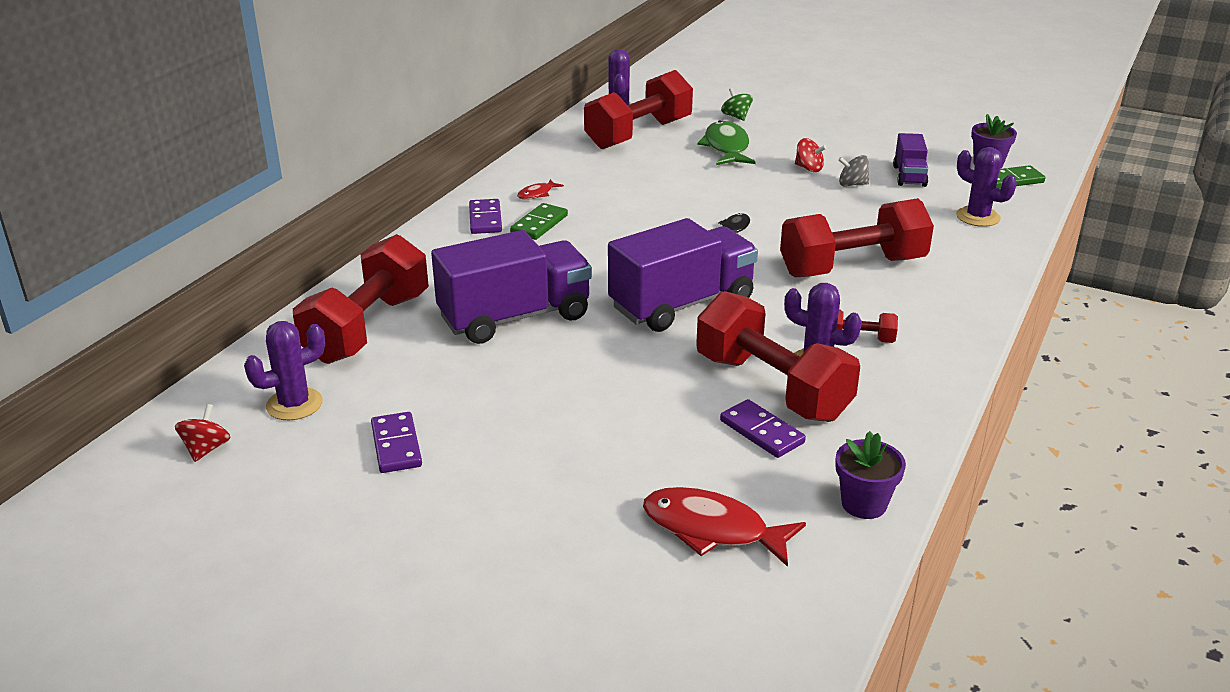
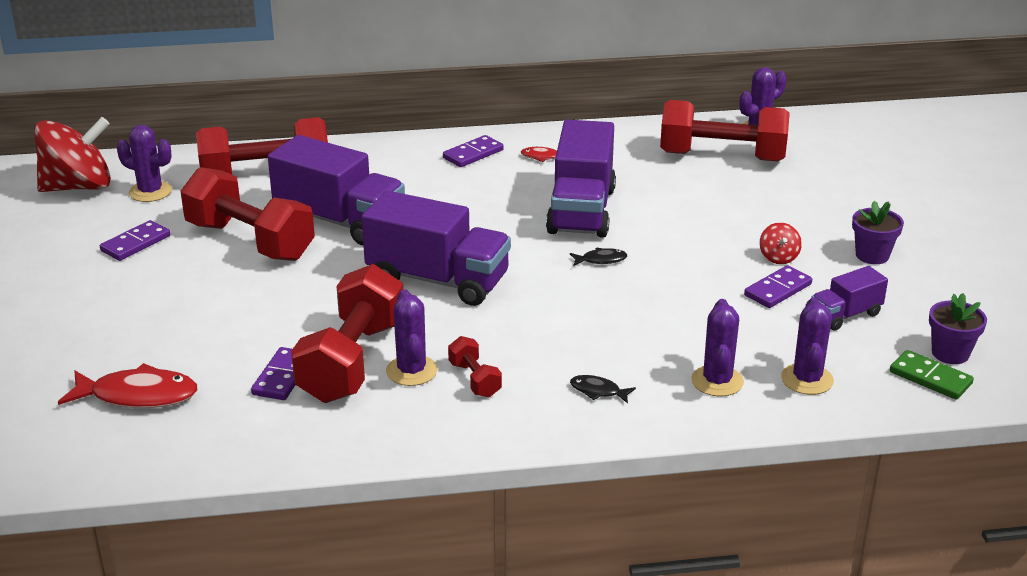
camera: 55 degrees right, 0 degrees up
(206, 449) = (78, 187): red spinning top -> red spinning top, size x2.34
(539, 224) = (493, 177): green domino -> none
(647, 210) = (581, 211): none -> purple truck
(712, 529) = (138, 396): red fish -> red fish turned 105 degrees clockwise
(726, 147) = (760, 204): green fish -> none
(736, 117) = (836, 186): green spinning top -> none
(852, 184) = (777, 290): grey spinning top -> purple domino
(852, 267) = (604, 339): red dumbbell -> red dumbbell (250, 241)
(864, 504) = (224, 453): purple flower pot -> purple flower pot (872, 255)
(924, 294) = (598, 391): none -> black fish
(951, 247) = (717, 381): none -> purple cactus

